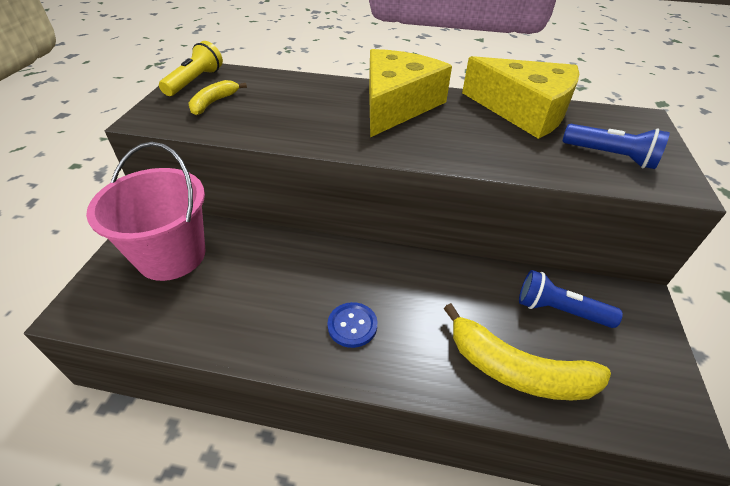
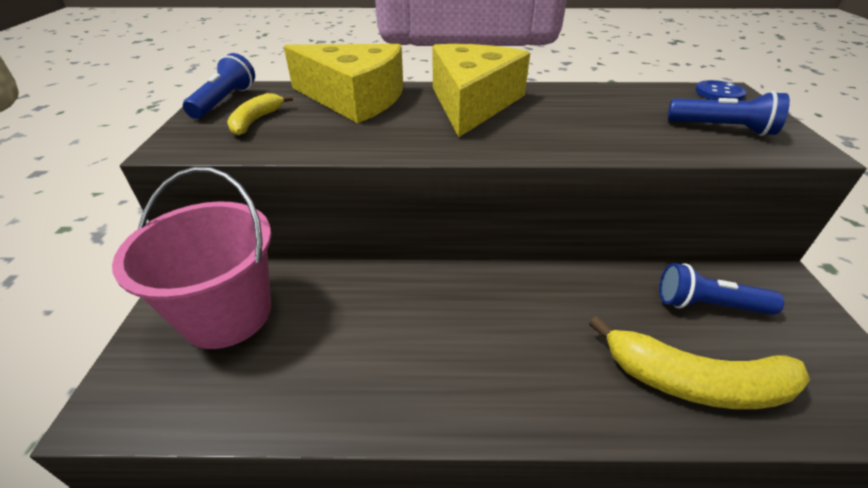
camera: 10 degrees left, 5 degrees down
(195, 81) = (225, 101): yellow flashlight -> blue flashlight
(352, 325) = (484, 363): blue button -> blue button (719, 93)
(524, 111) = (610, 96): yellow cheese -> yellow cheese (354, 98)

